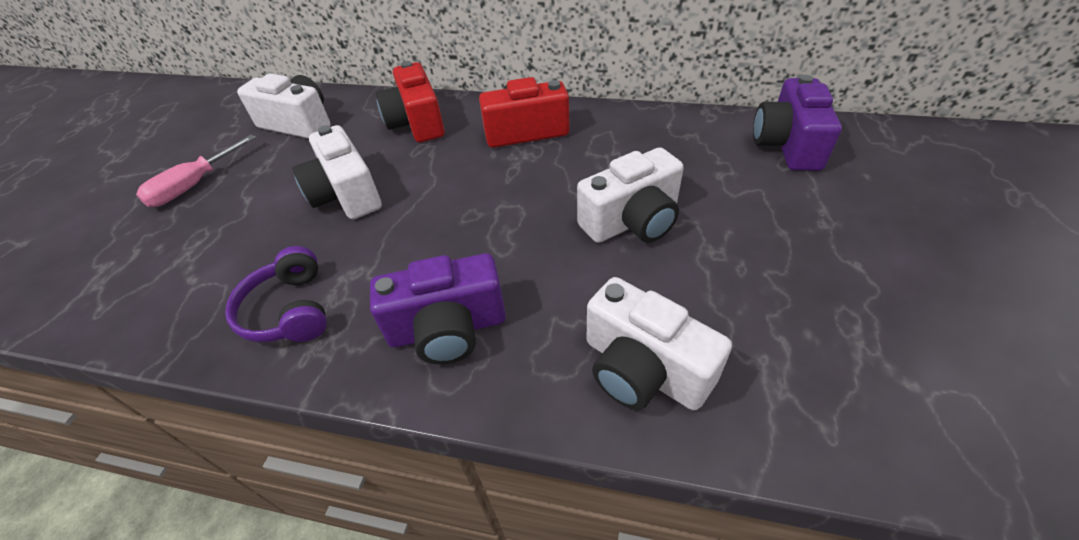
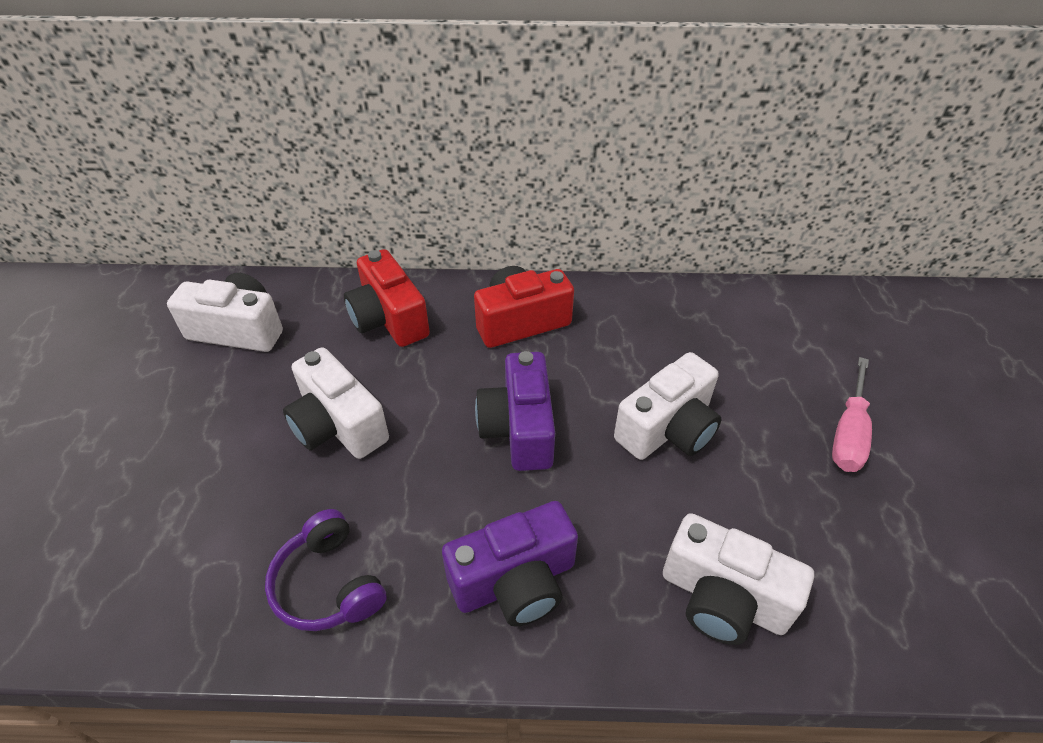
camera: 15 degrees left, 0 degrees up
(194, 185) = (135, 431): pink screwdriver -> pink screwdriver (848, 433)
(787, 145) = (798, 321): purple camera -> purple camera (519, 428)

